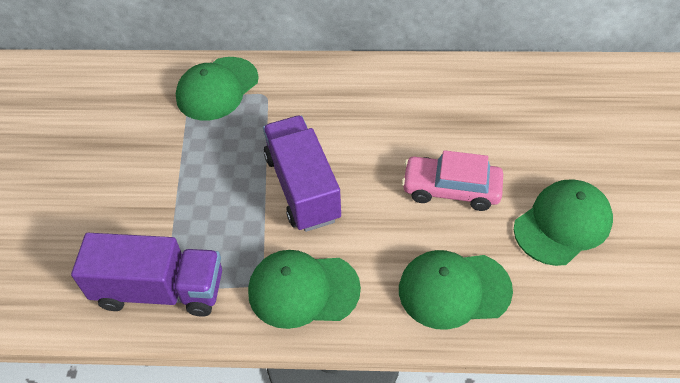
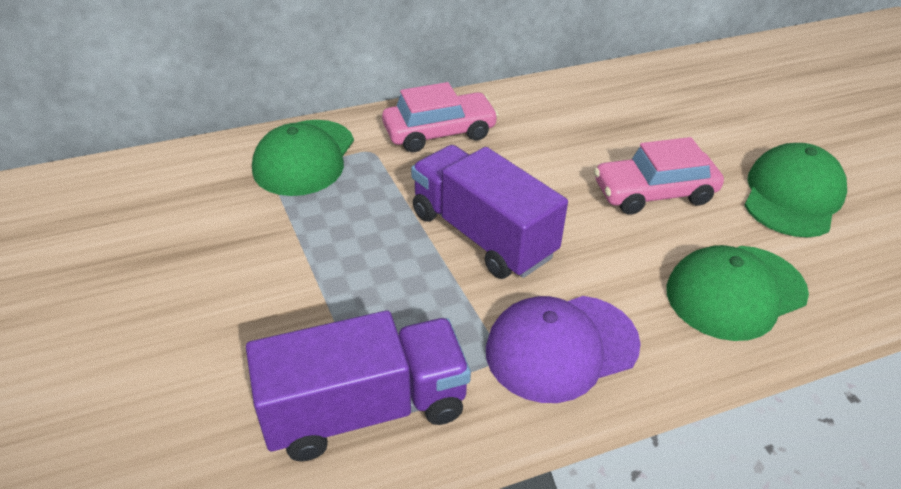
camera: 25 degrees left, 10 degrees down
(303, 290) = (561, 347): green cap -> purple cap
(323, 91) = (439, 132): none -> pink car

